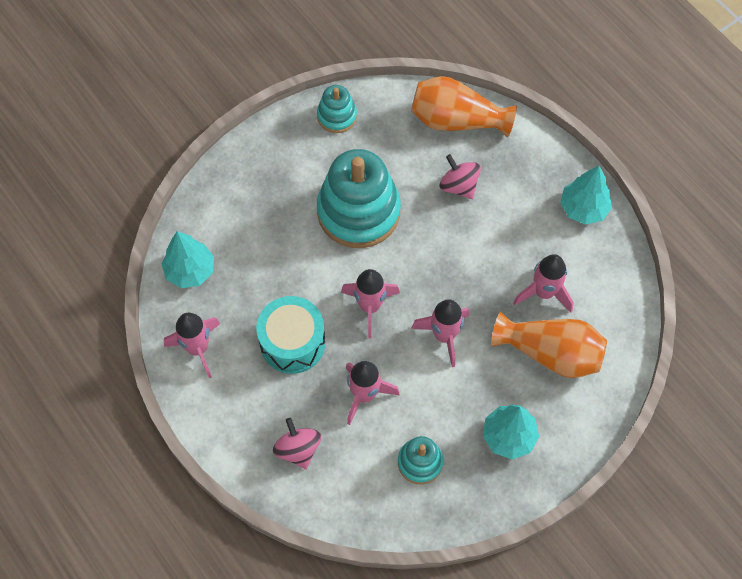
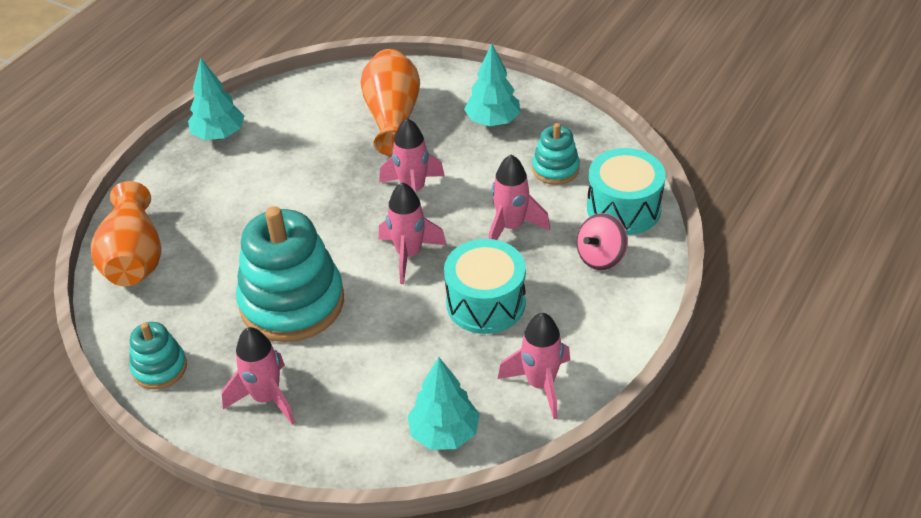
camera: 110 degrees left, 20 degrees down
(344, 496) = (623, 208): none -> turquoise drum
(459, 186) = (225, 230): pink spinning top -> none
(544, 292) = (329, 137): pink rocket -> pink rocket (266, 398)

